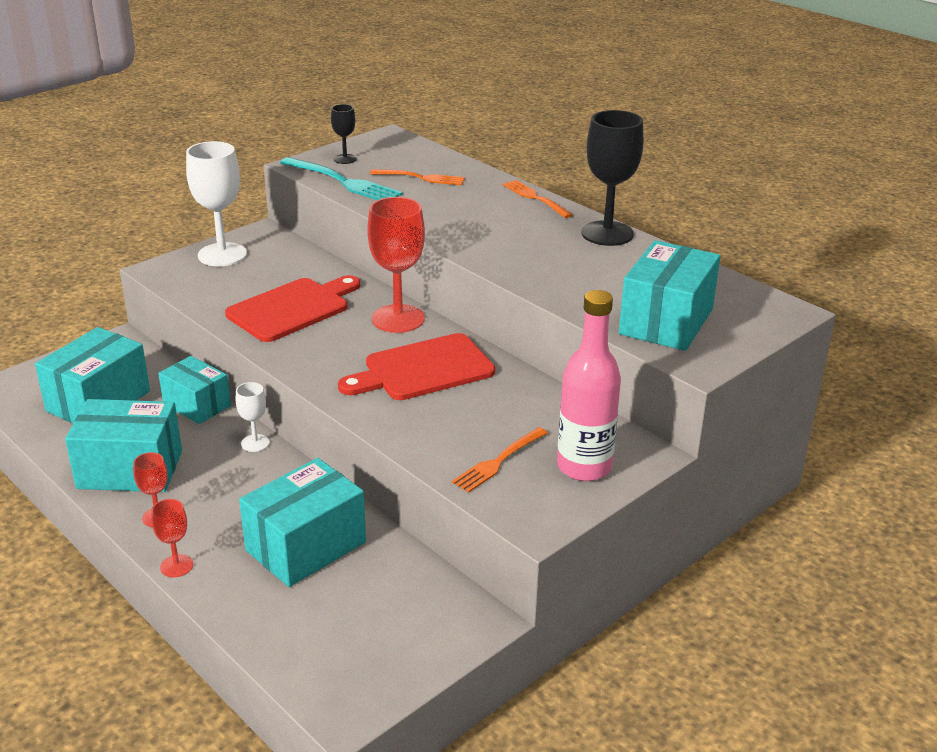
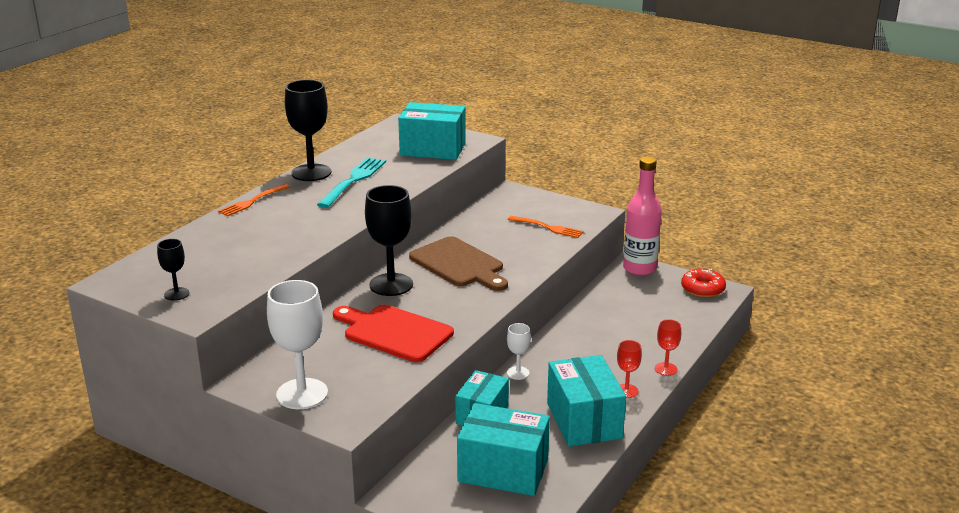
camera: 105 degrees left, 5 degrees down
(306, 546) = (613, 327): turquoise box -> none
(343, 182) = (236, 284): turquoise fork -> turquoise fork (353, 180)
(361, 684) = (702, 289): none -> red donut
(398, 319) = (391, 285): red goblet -> black goblet
(421, 178) = (218, 251): orange fork -> none
(423, 369) = (459, 264): red cutting board -> brown cutting board
(584, 467) = (536, 205): pink bottle -> pink bottle (639, 269)

